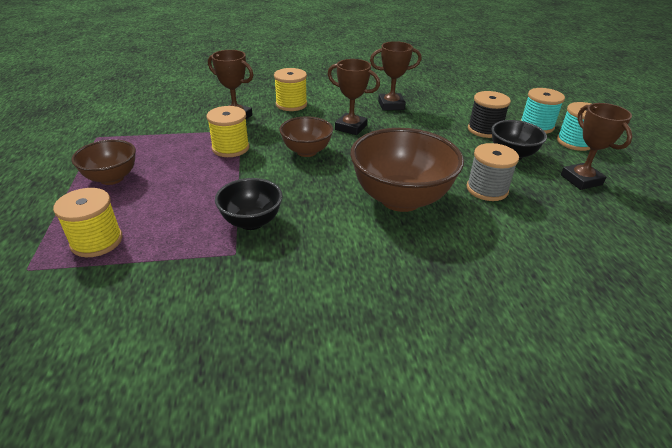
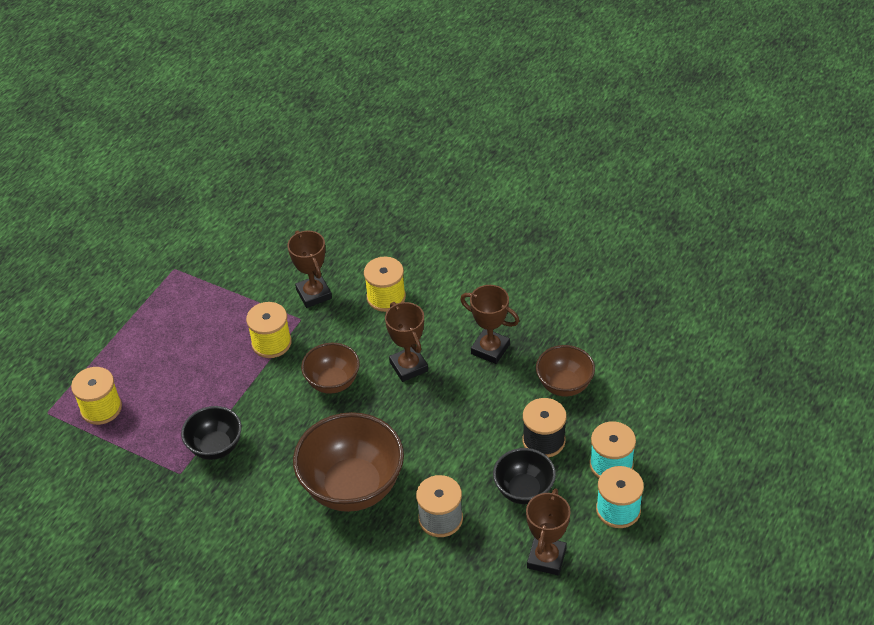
camera: 40 degrees right, 10 degrees up
(112, 178) = (152, 337): brown bowl -> brown bowl (564, 385)

